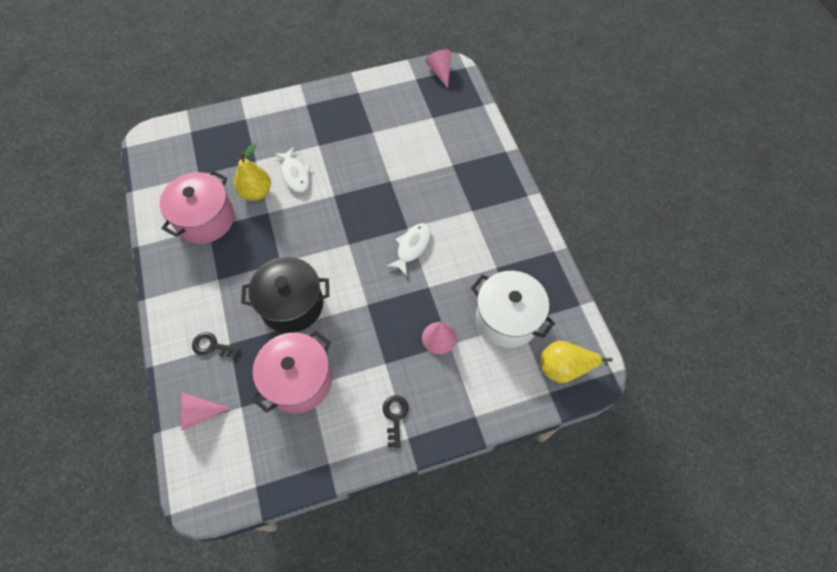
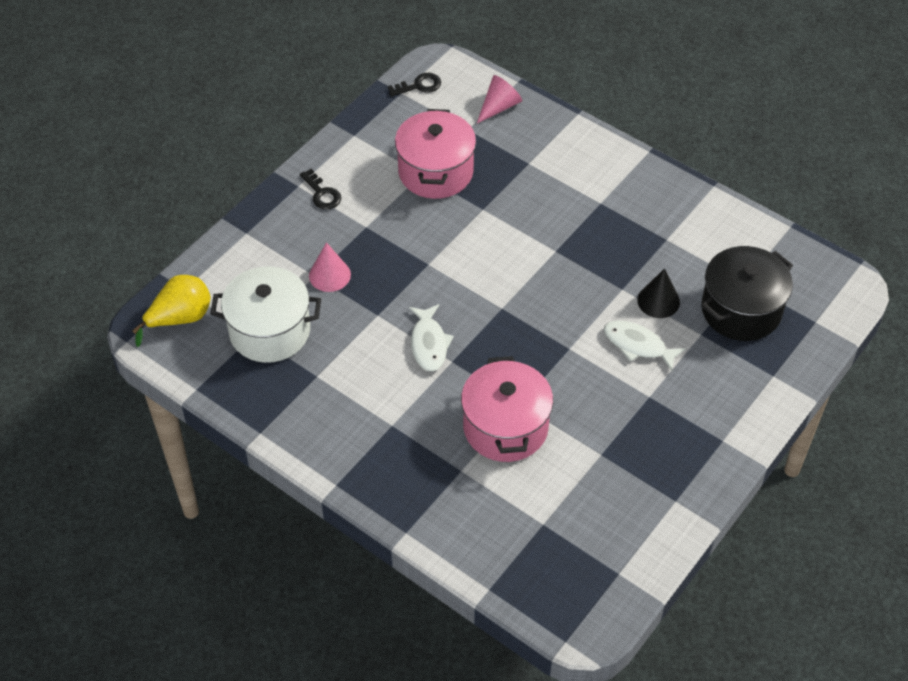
camera: 145 degrees right, 10 degrees down
(205, 219) = (679, 244): pink pot -> pink pot (505, 427)
(212, 346) = (542, 153): black key -> black key (419, 86)
(256, 192) = (658, 301): yellow pear -> black cone
(292, 304) = (503, 222): black pot -> black pot (741, 310)
(440, 72) = (595, 608): pink cone -> none

